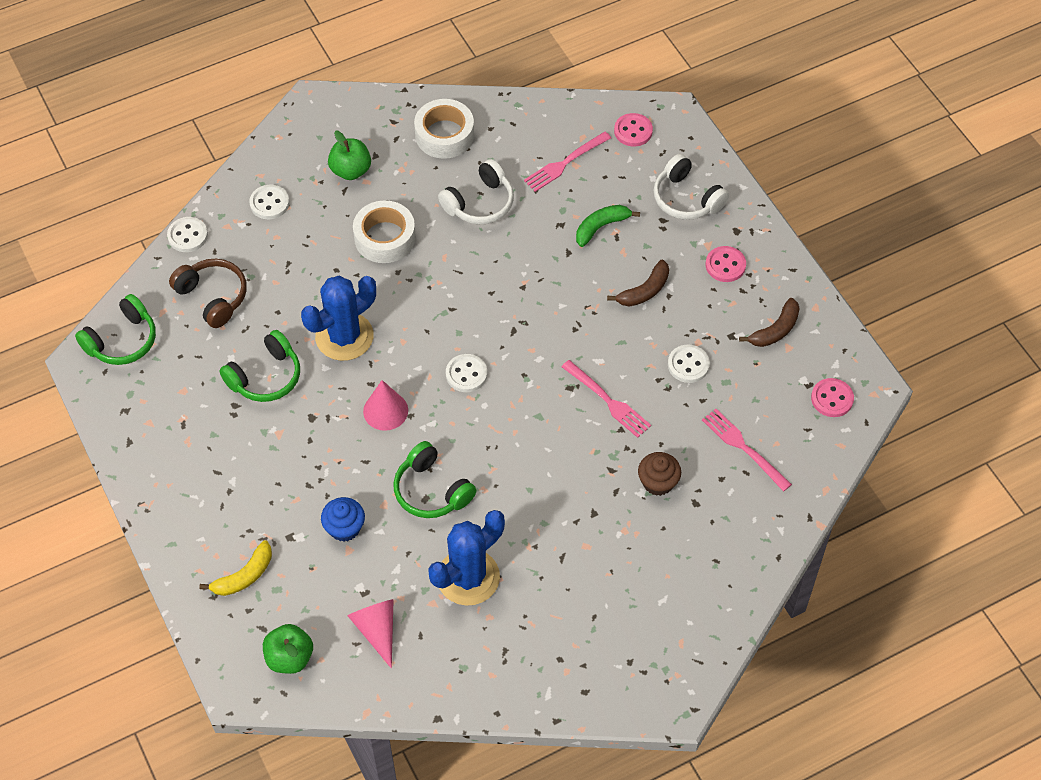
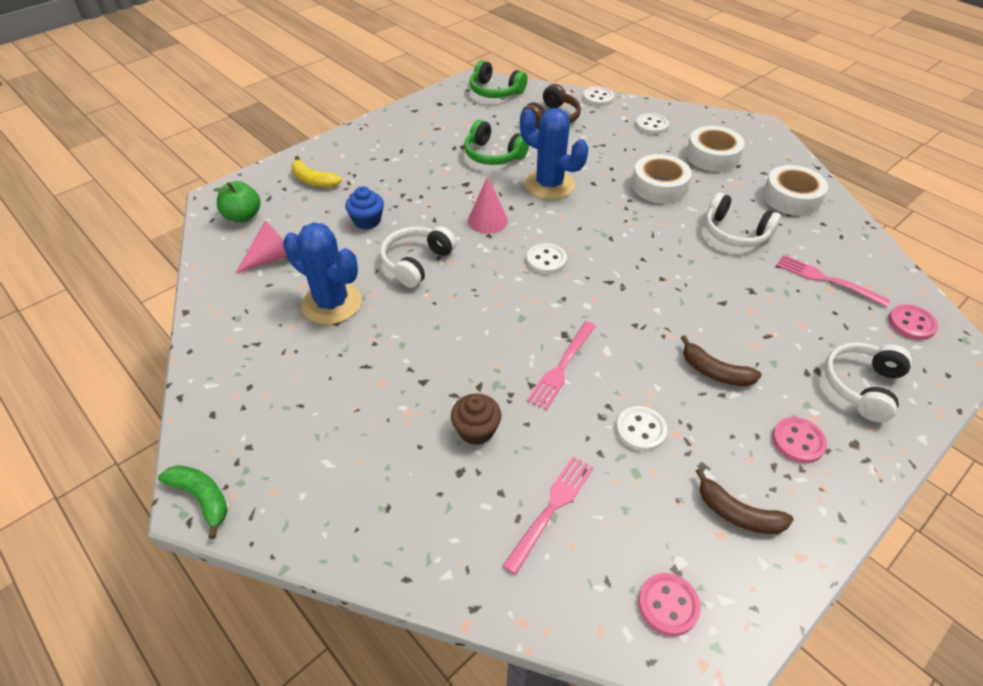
camera: 75 degrees right, 10 degrees down
(351, 170) = (712, 156): green apple -> white tape
(431, 490) = (416, 262): green headphones -> white headphones
(601, 227) = (770, 321): green banana -> green banana (202, 498)

